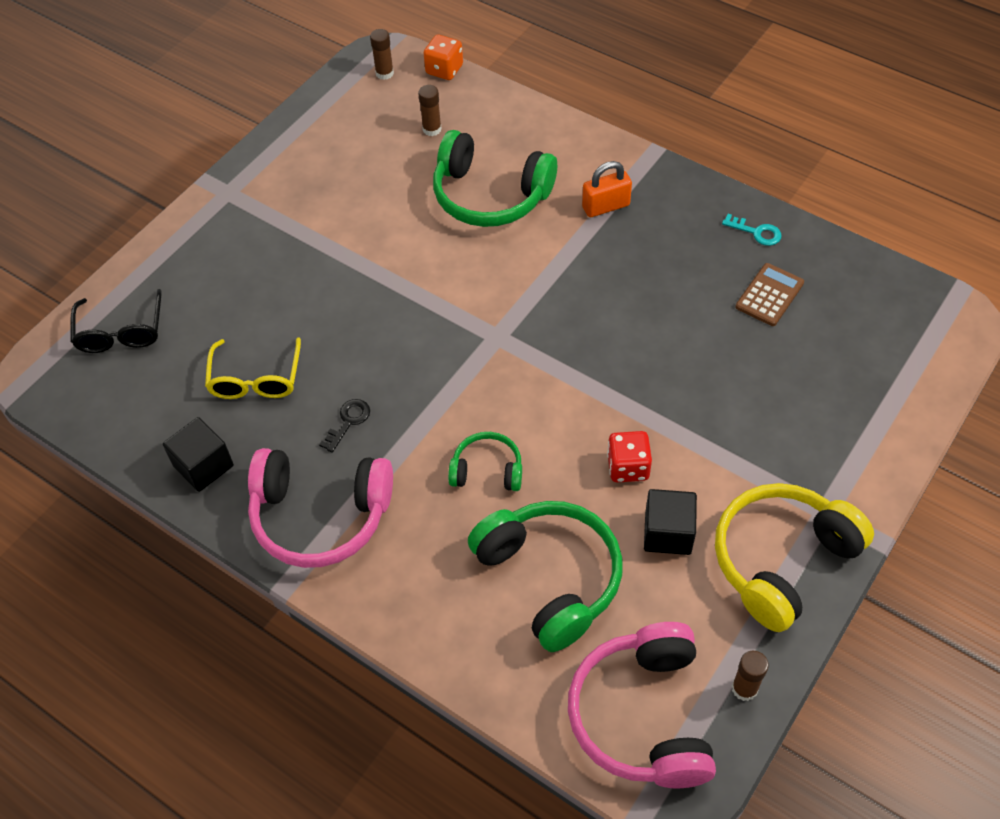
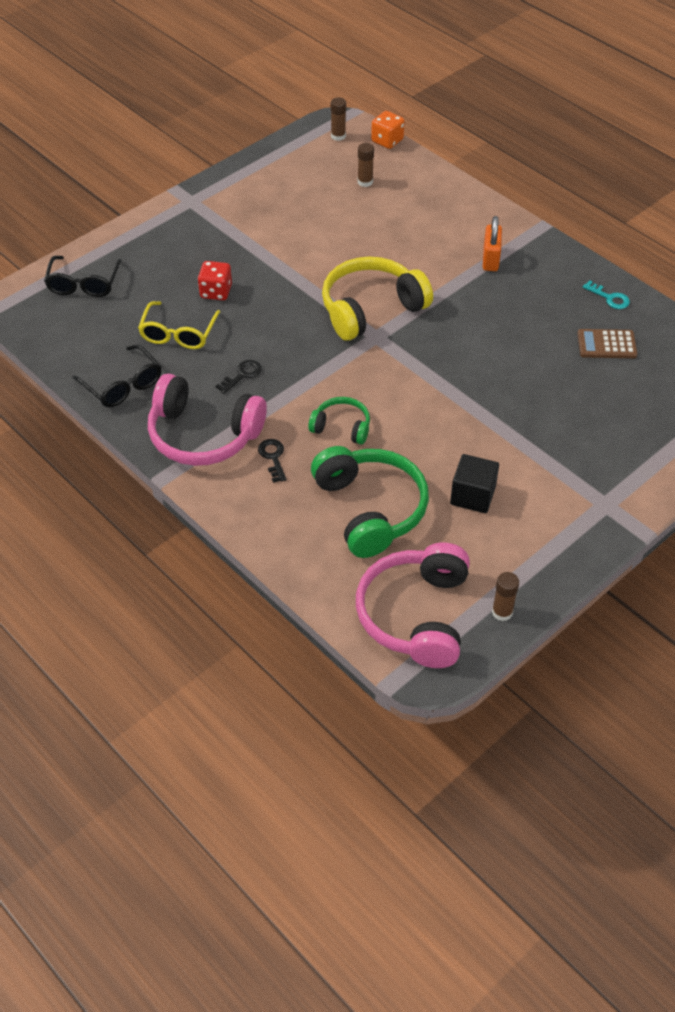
camera: 10 degrees right, 5 degrees down
(203, 466) = (123, 385): black cube -> black glasses
(414, 530) = (273, 457): none -> black key
(490, 195) = (399, 236): green headphones -> none
(606, 206) = (490, 259): orange padlock -> orange padlock turned 75 degrees counterclockwise
(628, 467) = (454, 445): red dice -> red dice (216, 292)
(769, 295) = (606, 344): brown calculator -> brown calculator turned 135 degrees counterclockwise
(782, 560) = (559, 531): yellow headphones -> yellow headphones (371, 309)

